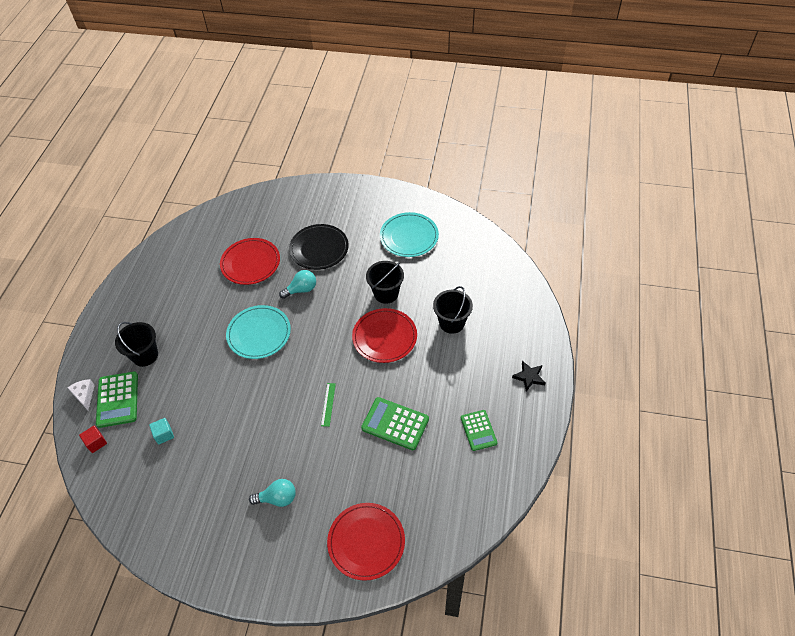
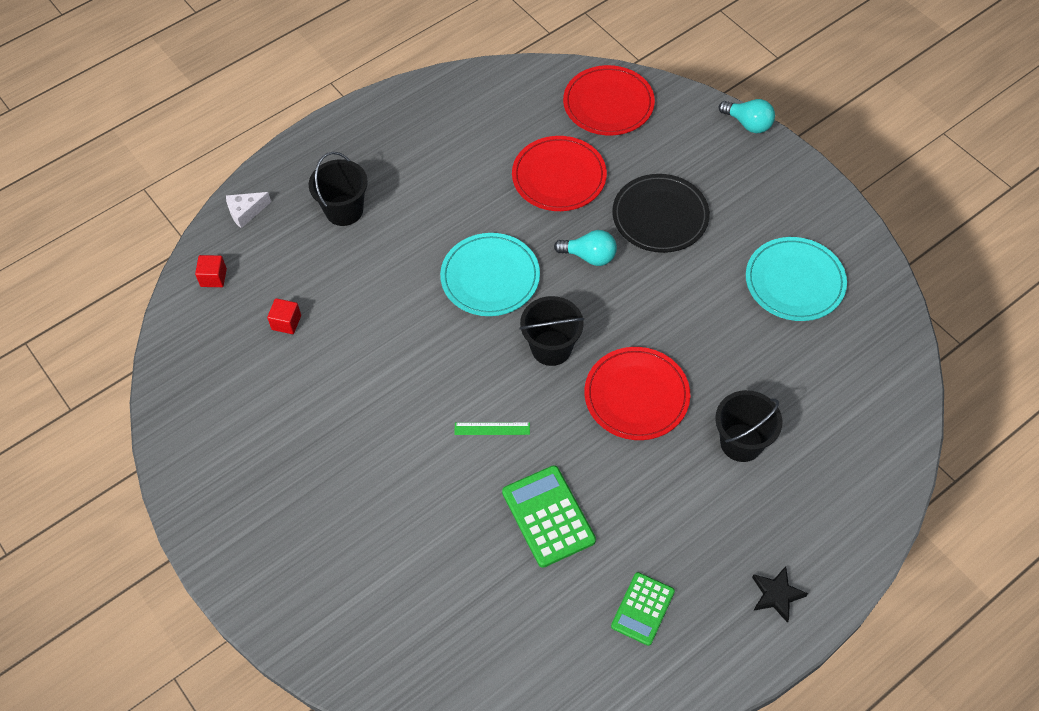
camera: 40 degrees right, 5 degrees up
(84, 395) = (246, 212): white cheese -> white cheese turned 135 degrees counterclockwise
(118, 399) = (274, 243): green calculator -> none
(164, 434) = (286, 322): turquoise cube -> red cube
(277, 498) = (339, 495): turquoise light bulb -> turquoise light bulb (748, 124)
(328, 404) = (492, 429): green ruler -> green ruler turned 45 degrees clockwise
(366, 542) = (388, 628): red plate -> red plate (608, 104)
(386, 293) = (691, 339): black bucket -> black bucket (551, 348)

